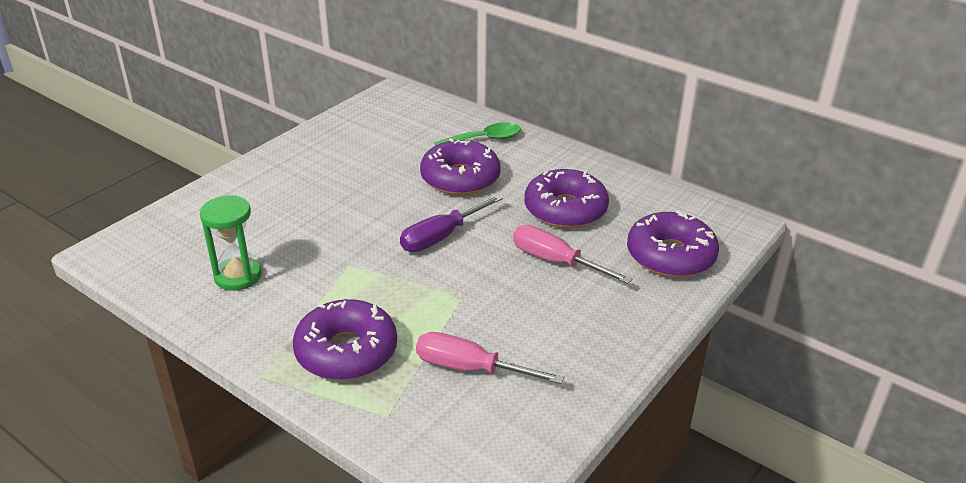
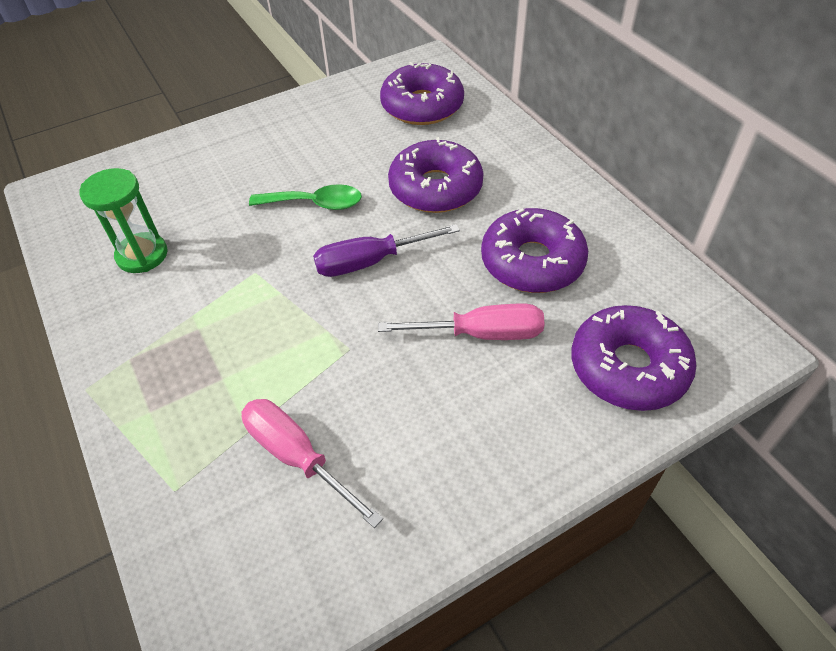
camera: 25 degrees right, 15 degrees up
(346, 351) = (185, 386): purple donut -> purple donut (422, 106)
(485, 139) = (492, 142): green spoon -> green spoon (315, 204)
(556, 261) = (480, 334): pink screwdriver -> pink screwdriver turned 120 degrees clockwise

